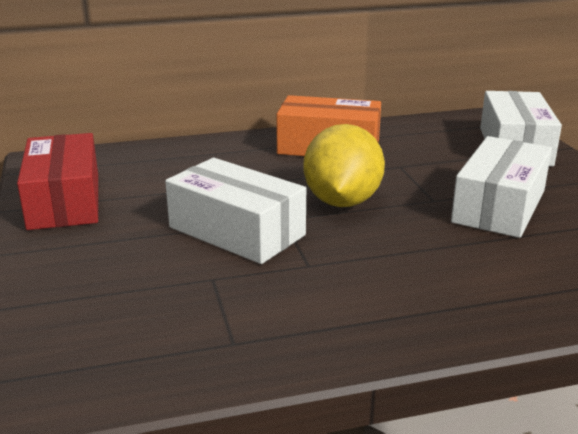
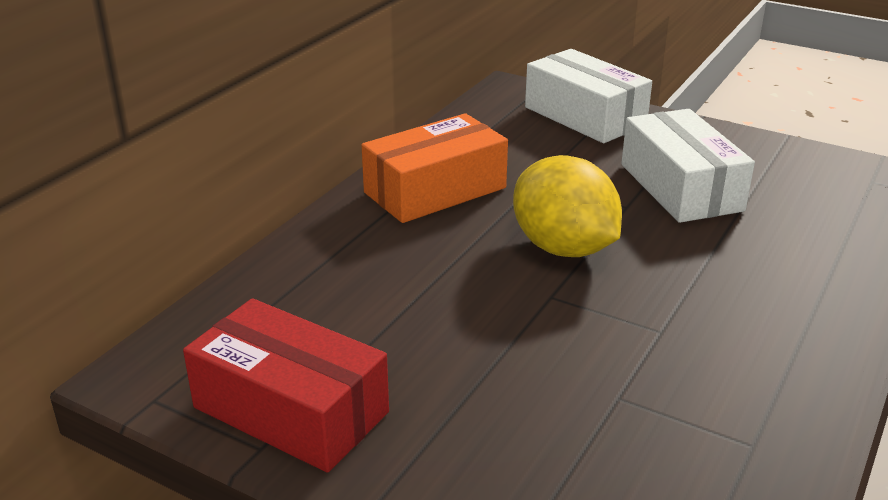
camera: 45 degrees left, 5 degrees up
(237, 231) = (540, 334): white box -> none

